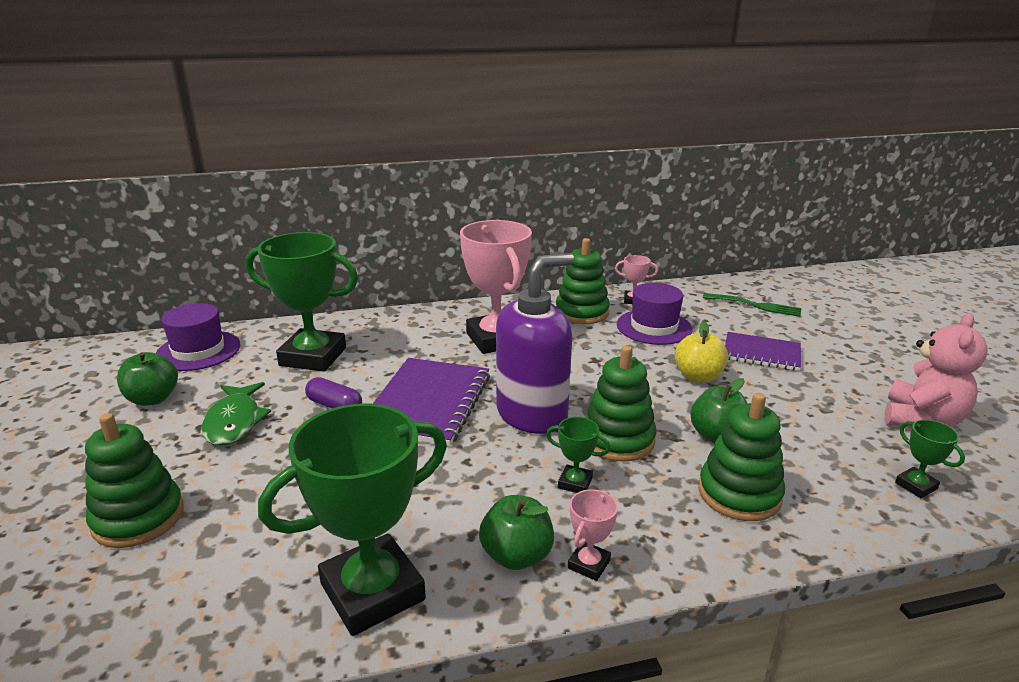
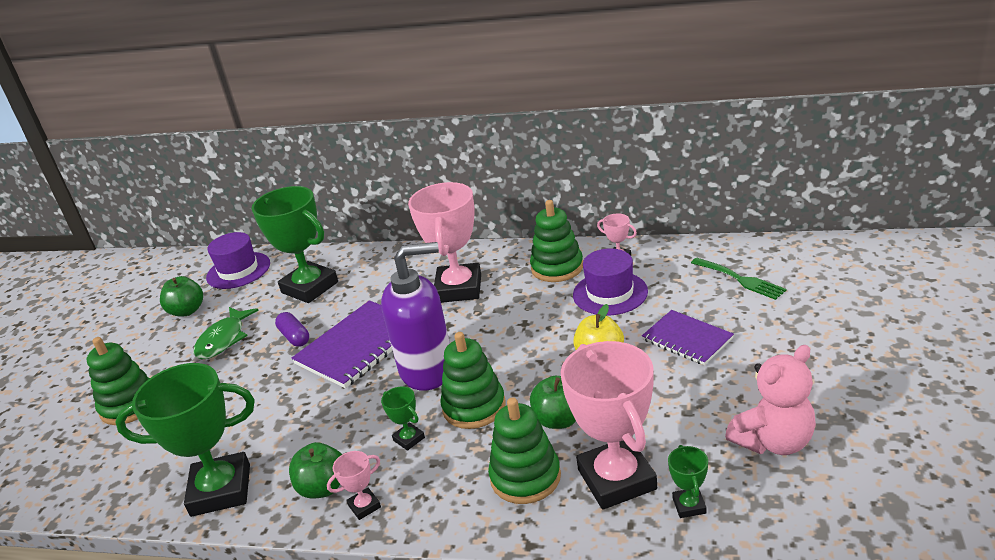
camera: 30 degrees right, 5 degrees up
(828, 477) = (616, 479): none -> pink trophy

